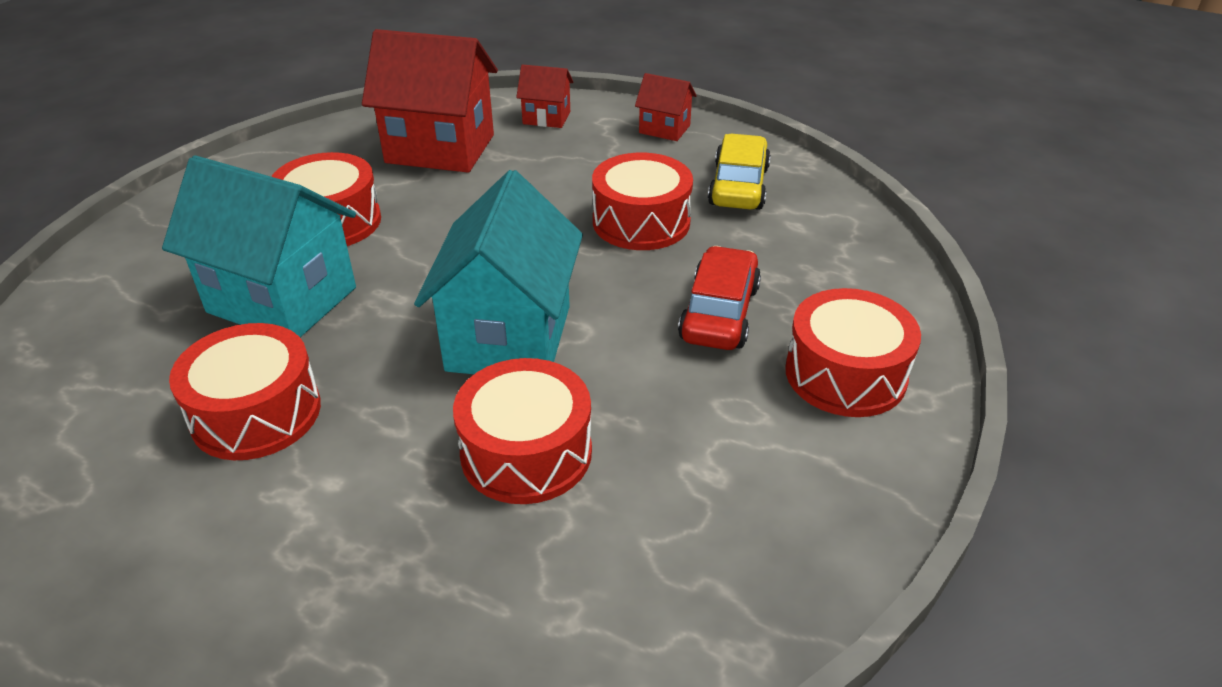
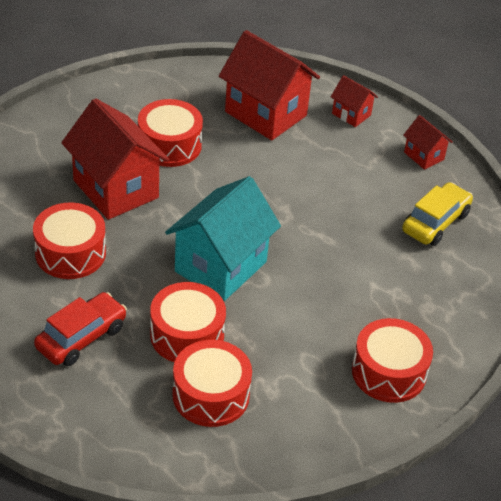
camera: 25 degrees right, 5 degrees up
(282, 300) = (115, 189): turquoise house -> red house
(641, 222) = (351, 222): red drum -> red drum (211, 395)
(719, 313) = (349, 304): red car -> red car (81, 337)

